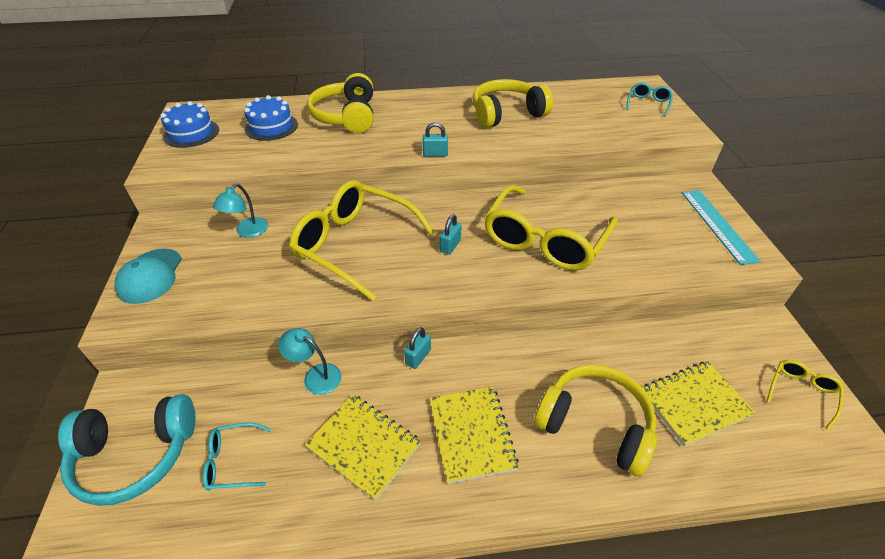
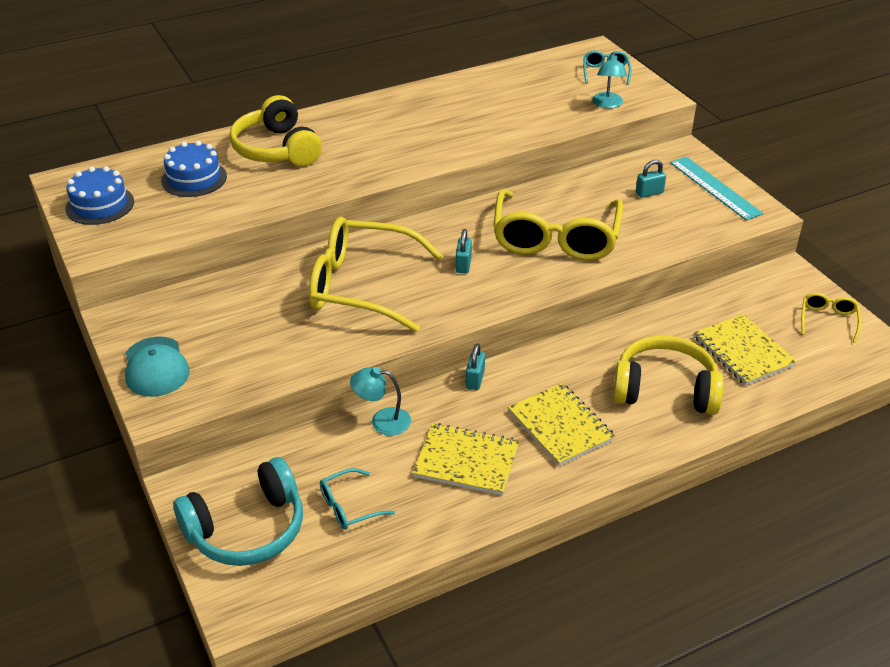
camera: 20 degrees left, 5 degrees down
(248, 232) = (231, 300): turquoise lamp -> turquoise lamp (607, 104)
(435, 154) = (408, 172): turquoise padlock -> turquoise padlock (649, 193)
(506, 114) = (460, 112): yellow headphones -> none
(694, 403) = (743, 351): yellow notebook -> yellow notebook turned 75 degrees counterclockwise

